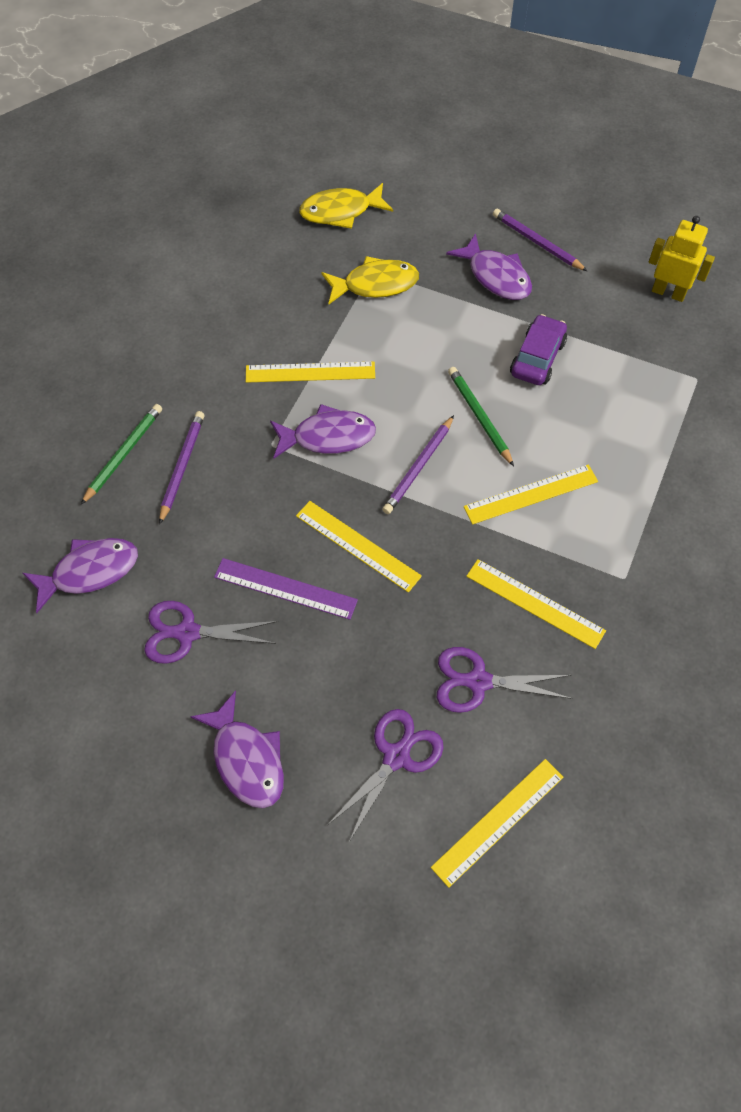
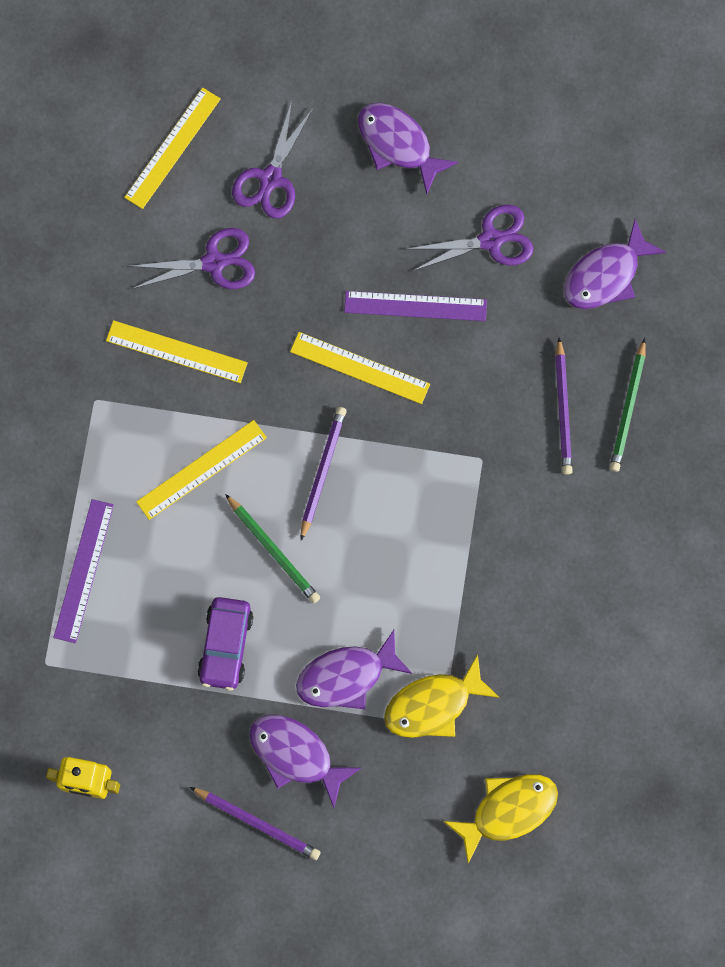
camera: 165 degrees right, 15 degrees up
(310, 372) = (470, 560): yellow ruler -> none
(328, 437) = (426, 483): purple fish -> purple fish (346, 676)
(654, 439) = (83, 570): none -> purple ruler

